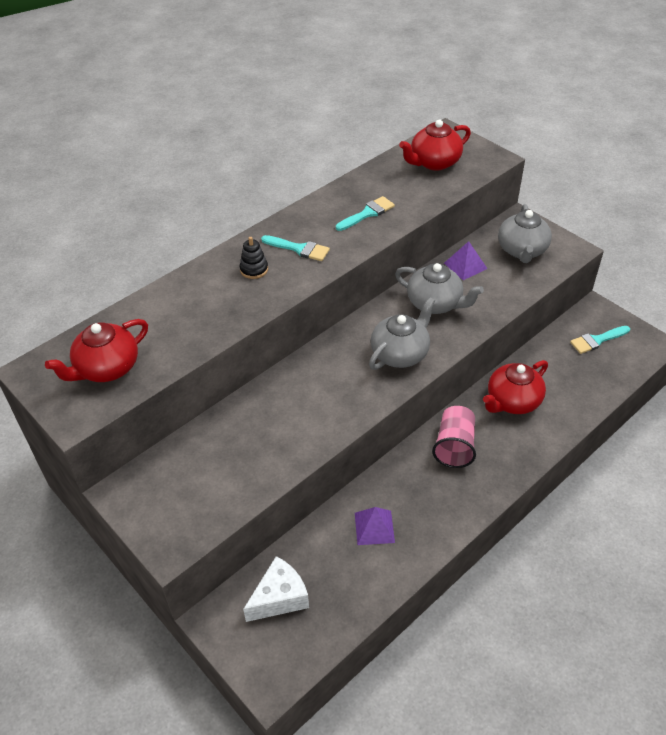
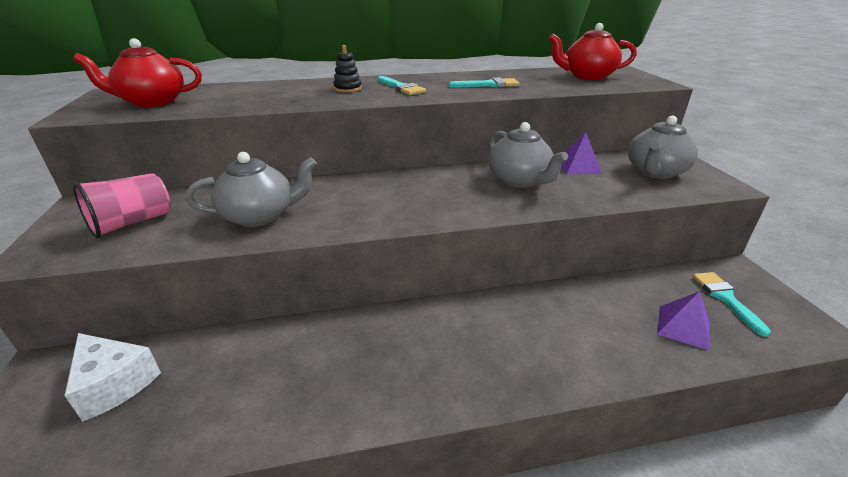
camera: 30 degrees right, 15 degrees down
(279, 598) = (114, 384): white cheese -> white cheese turned 45 degrees clockwise
(374, 527) = (286, 365): purple pyramid -> purple pyramid (683, 327)
(400, 353) = (443, 201): grey teapot -> grey teapot (260, 216)
(454, 446) = (456, 328): pink cup -> pink cup (132, 223)
(512, 401) = (565, 314): red teapot -> none
(597, 340) = (725, 298): turquoise brush -> turquoise brush turned 75 degrees clockwise

